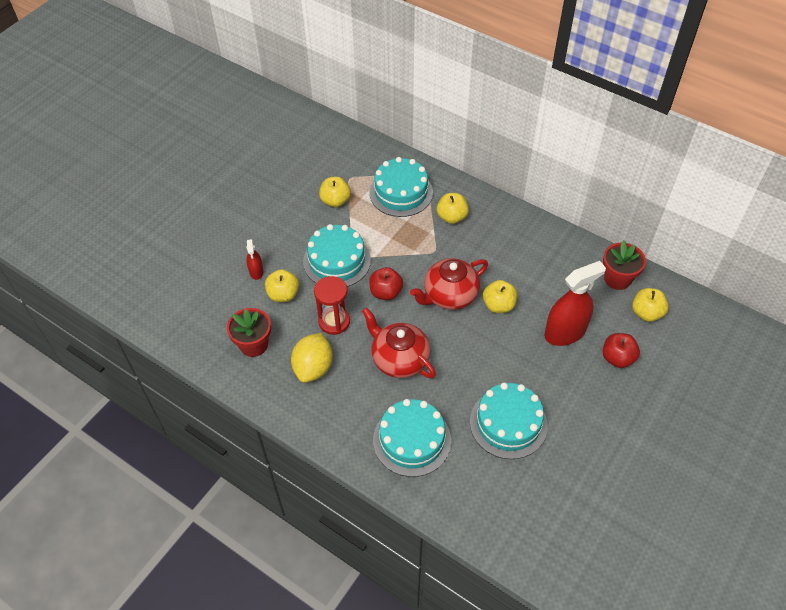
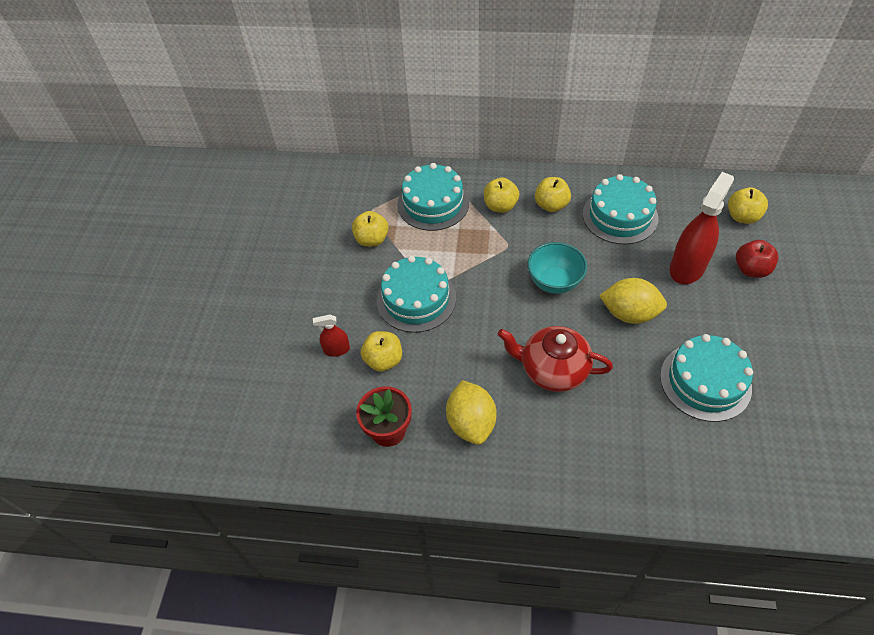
camera: 25 degrees left, 0 degrees up
(256, 272) = (336, 349): red spray bottle -> red spray bottle turned 120 degrees clockwise
(334, 321) = (458, 363): red hourglass -> none
(386, 292) = (489, 308): red apple -> none
(412, 440) = (627, 448): turquoise cake -> turquoise cake (620, 216)
(449, 295) = (554, 282): red teapot -> turquoise bowl
(489, 346) = (629, 313): none -> yellow lemon
(498, 305) = (607, 270): yellow apple -> yellow apple (551, 205)
(617, 279) = (693, 197): red flower pot -> none

